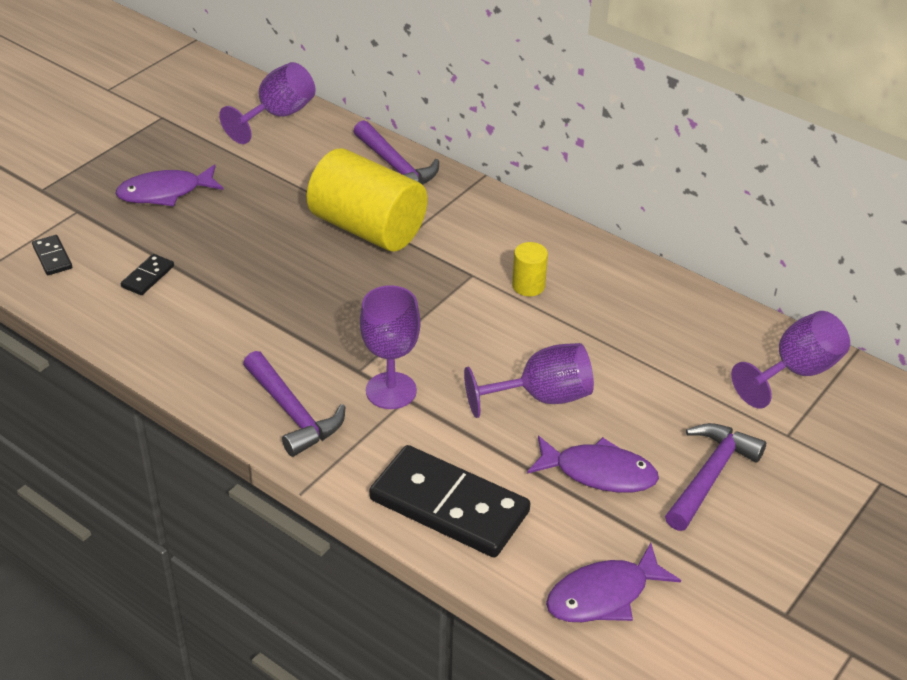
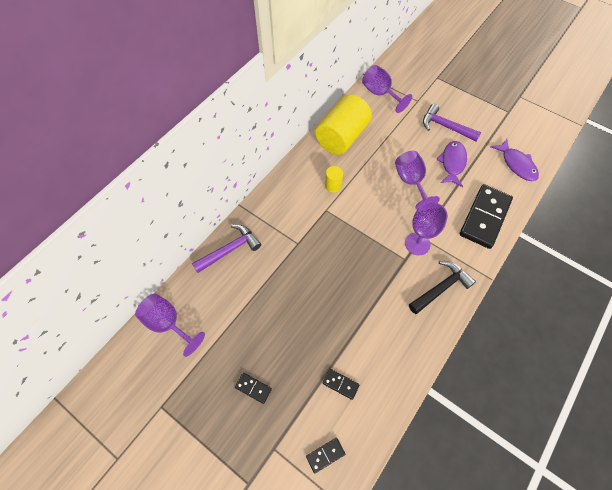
camera: 90 degrees left, 20 degrees up
(165, 192) = (253, 388): purple fish -> black domino
(293, 413) = (441, 287): purple hammer -> black hammer
(367, 228) = (288, 261): yellow cylinder -> yellow cylinder (342, 137)

